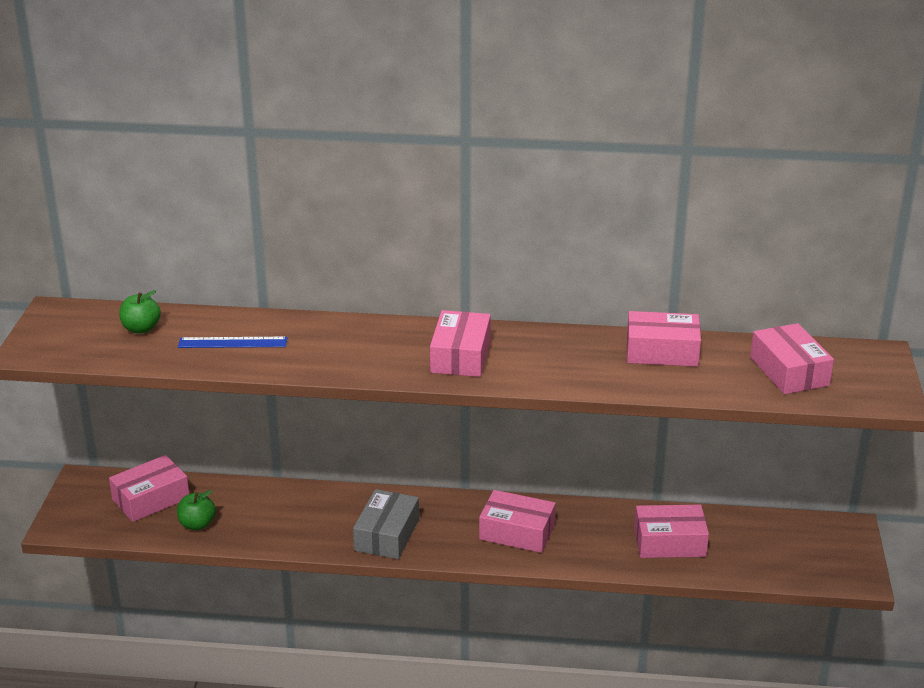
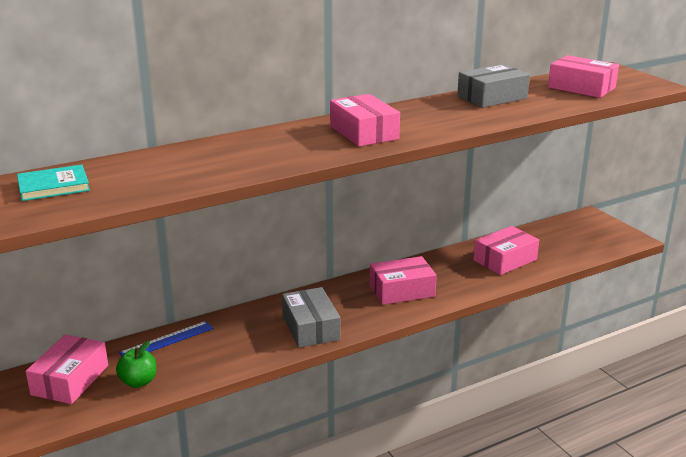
camera: 35 degrees left, 5 degrees down
(141, 329) = (53, 186): green apple -> turquoise book
(232, 342) = (160, 172): blue ruler -> blue ruler (167, 340)
(662, 351) = (492, 97): pink box -> grey box

